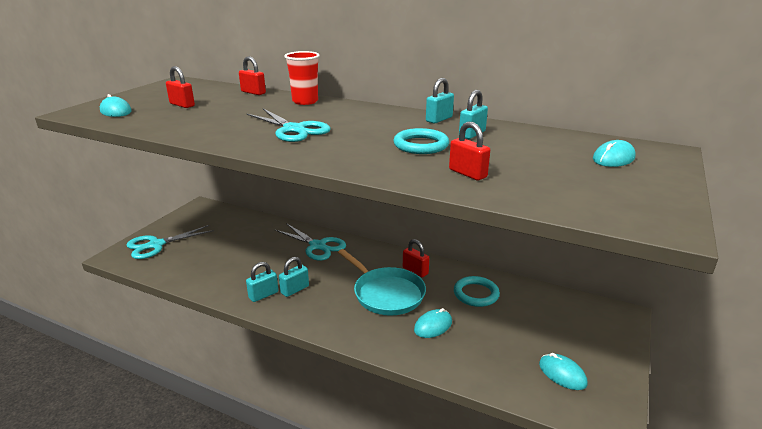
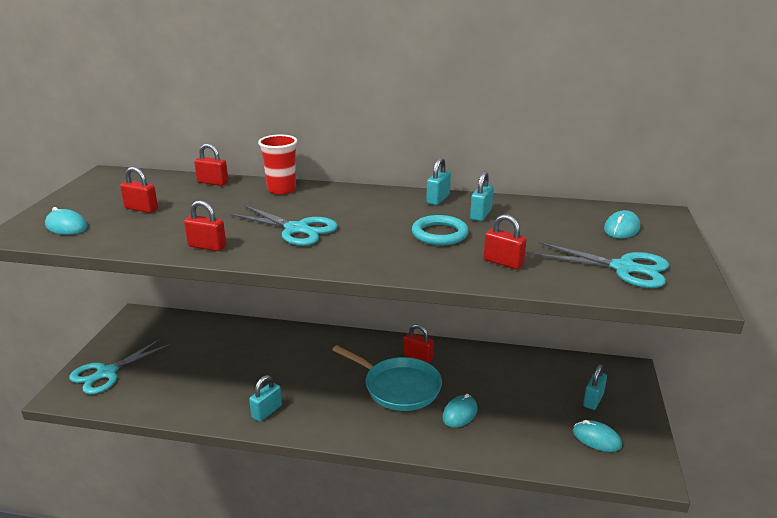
camera: 15 degrees left, 0 degrees up
(209, 134) = (207, 246): none -> red padlock
(295, 290) = (299, 399): turquoise padlock -> turquoise padlock (593, 400)
(317, 246) = (300, 345): turquoise scissors -> turquoise scissors (623, 268)
(476, 294) = (488, 372): turquoise ring -> none

